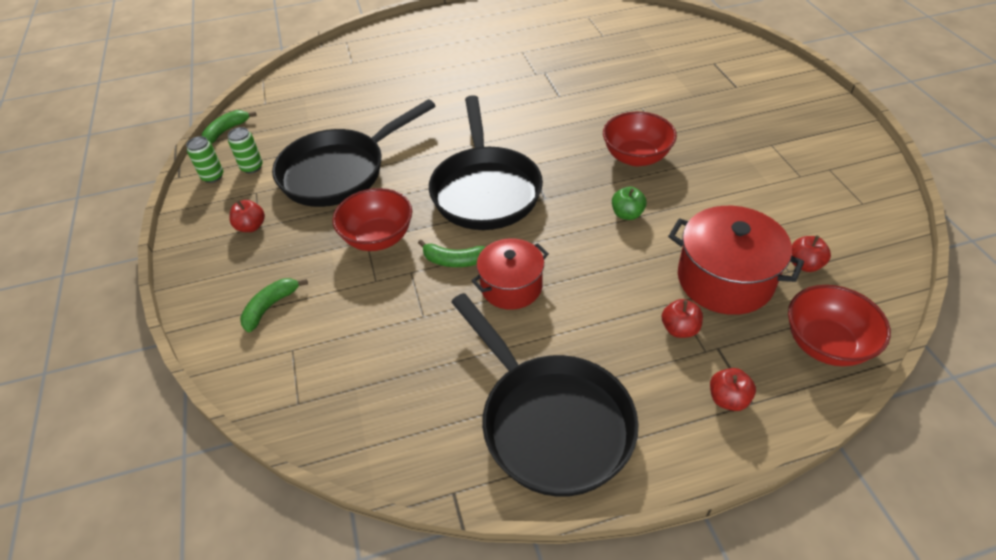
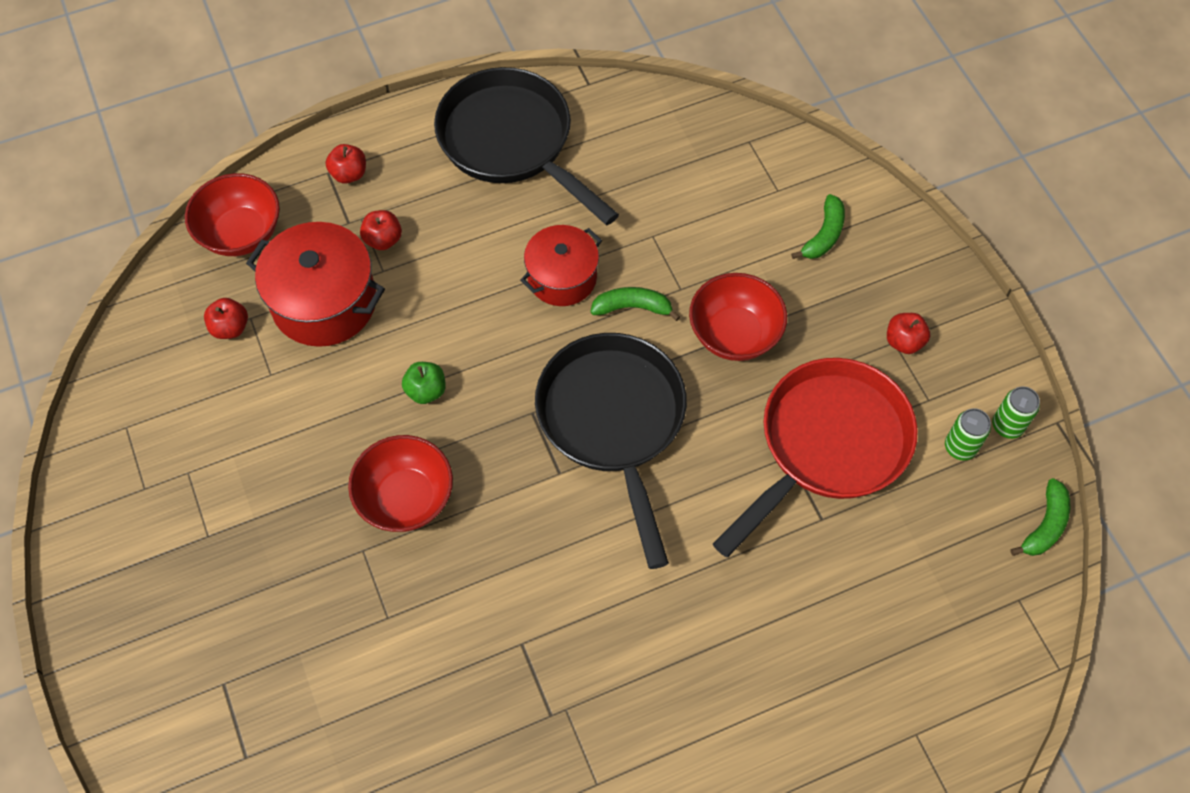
camera: 170 degrees right, 15 degrees up
(339, 172) = (827, 445): black pan -> red pan

